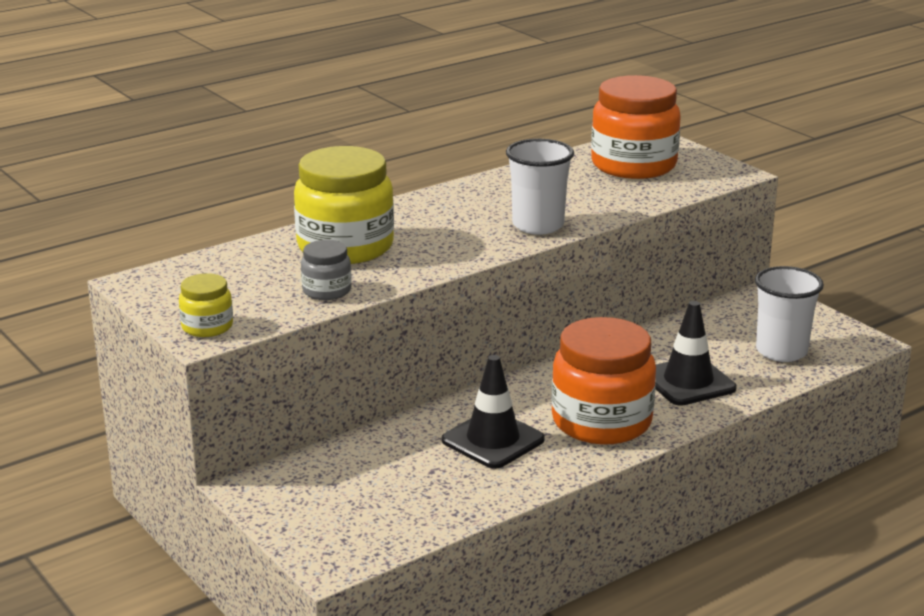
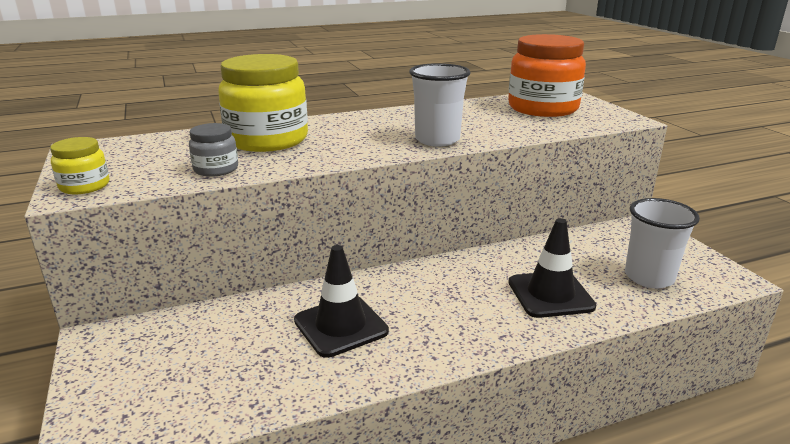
camera: 15 degrees right, 0 degrees up
(601, 421) = (452, 323): orange jar -> none

